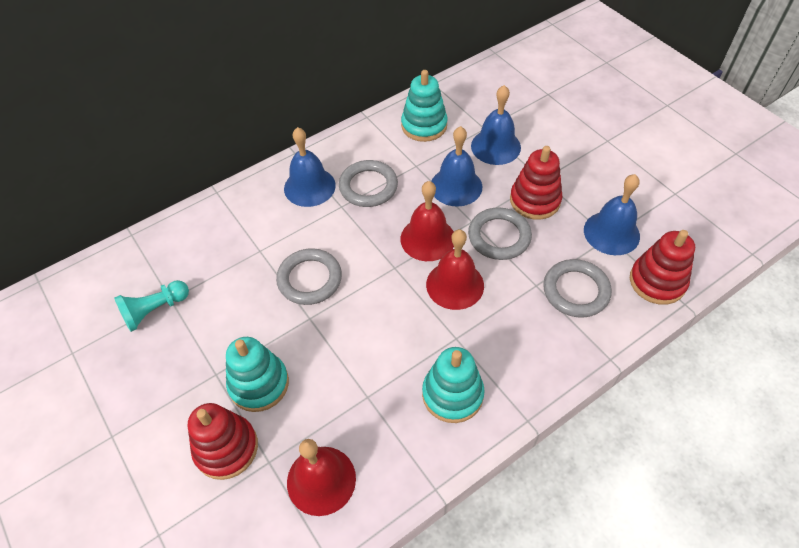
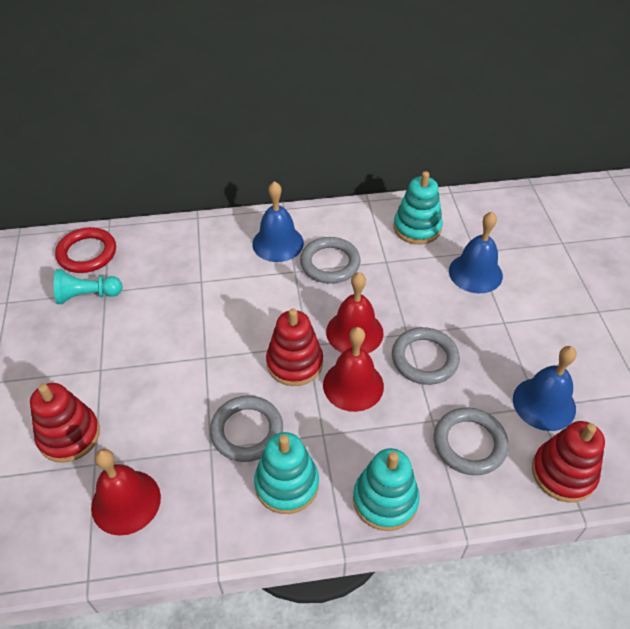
camera: 25 degrees right, 5 degrees down
(126, 270) = (87, 253): none -> red ring
(259, 384) = (128, 394): turquoise stacking toy -> turquoise stacking toy (385, 500)
(310, 279) = (227, 323): grey ring -> grey ring (247, 431)
(456, 186) = (412, 295): blue bell -> none
(535, 200) = (482, 339): red stacking toy -> red stacking toy (294, 363)

